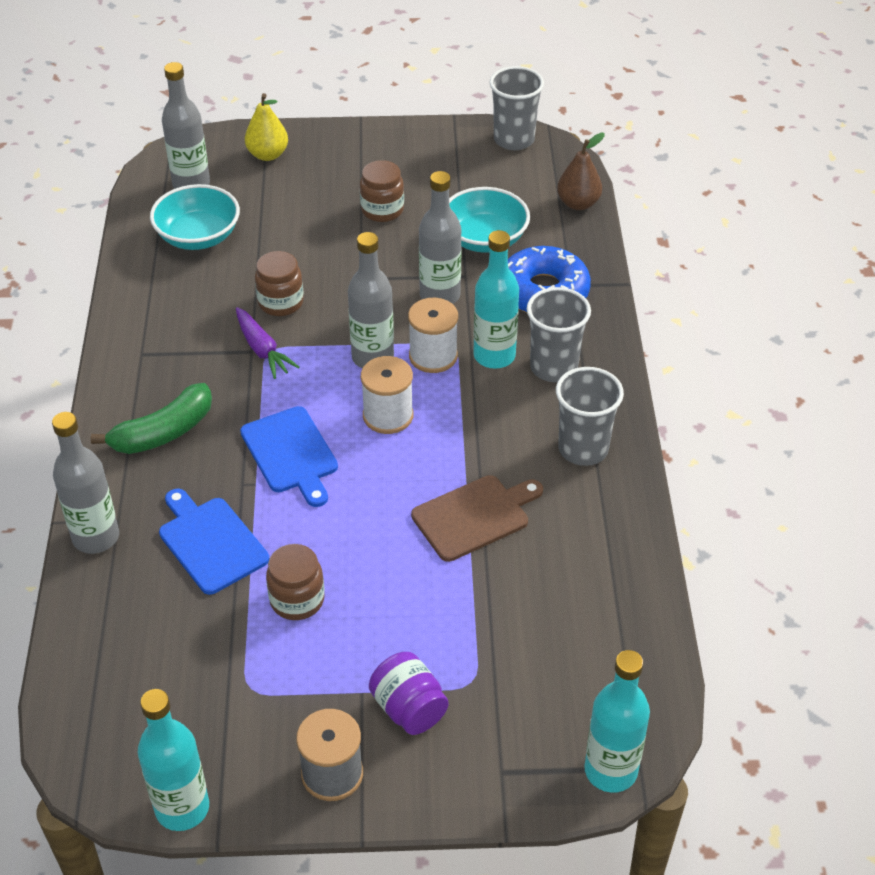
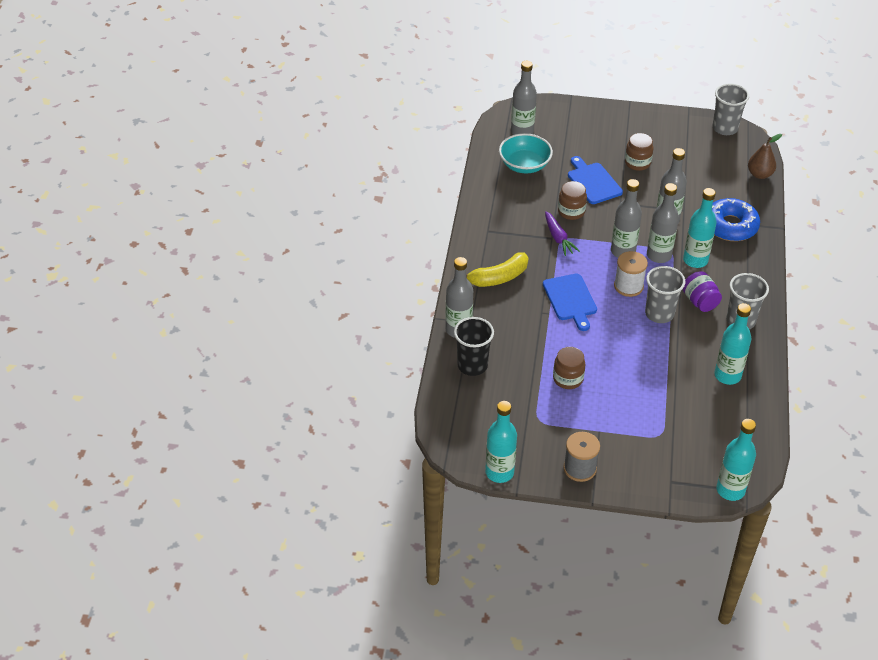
camera: 10 degrees right, 0 degrees up
(123, 601) = (472, 365): none -> black cup
(163, 432) = (498, 277): green banana -> yellow banana
(211, 542) = (522, 341): blue cutting board -> blue cutting board (593, 182)
(268, 155) = (570, 118): yellow pear -> none
(409, 708) = (624, 443): purple jar -> purple jar (700, 301)
(433, 356) = (659, 255): white spool -> grey bottle
(474, 516) = (672, 349): brown cutting board -> none
(484, 239) = (698, 189): turquoise bowl -> none
(554, 367) = (730, 272): grey cup -> grey cup (659, 314)
(575, 550) = (727, 375): none -> turquoise bottle

